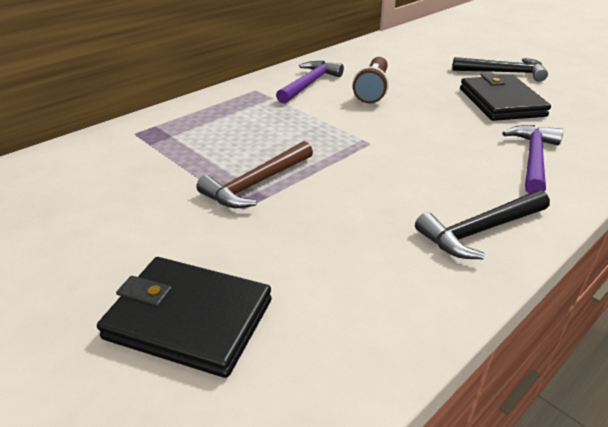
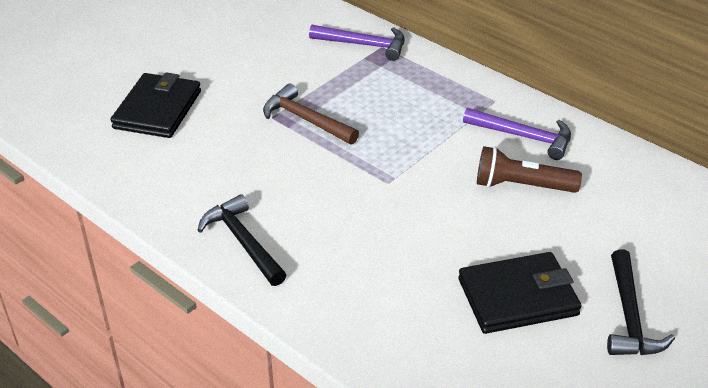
camera: 85 degrees right, 5 degrees up
(533, 159) = (370, 299): purple hammer -> purple hammer (363, 45)

